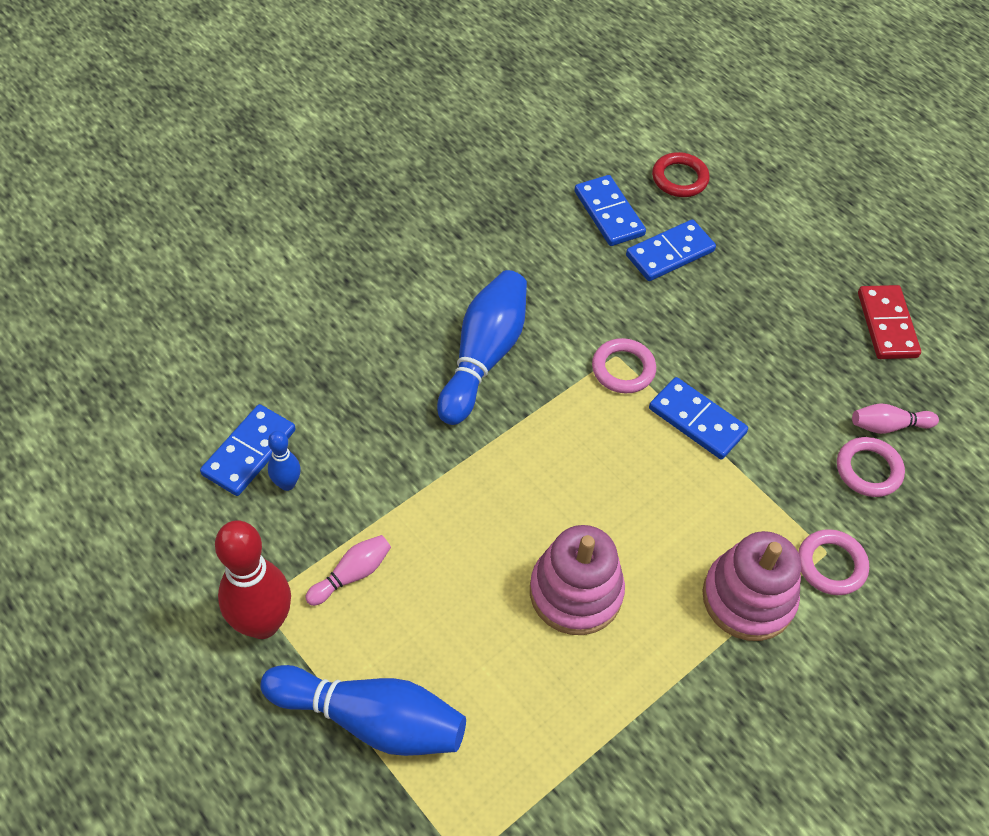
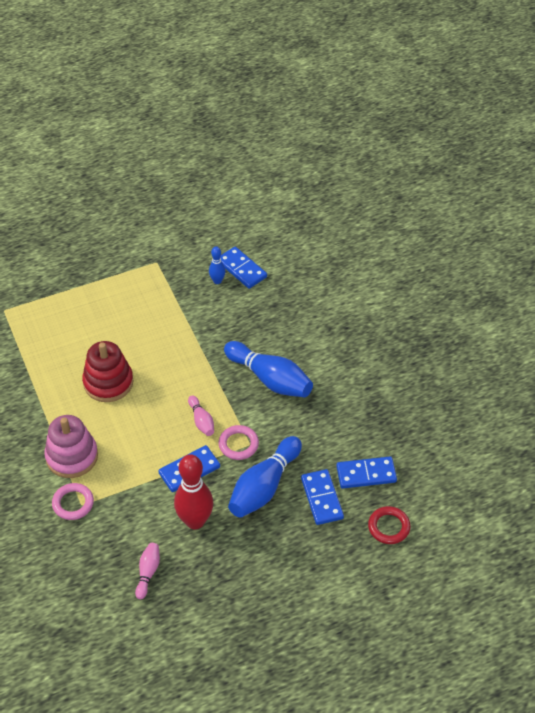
camera: 110 degrees right, 5 degrees down
(263, 623) = (145, 261): red bowling pin -> red bowling pin (195, 521)
(352, 574) = (156, 297): pink bowling pin -> pink bowling pin (201, 421)
(371, 719) = (81, 291): blue bowling pin -> blue bowling pin (264, 486)
(575, 592) = (108, 382): pink stacking toy -> red stacking toy
(868, 470) = (123, 548): pink ring -> none
(886, 325) = (223, 607): red domino -> none

